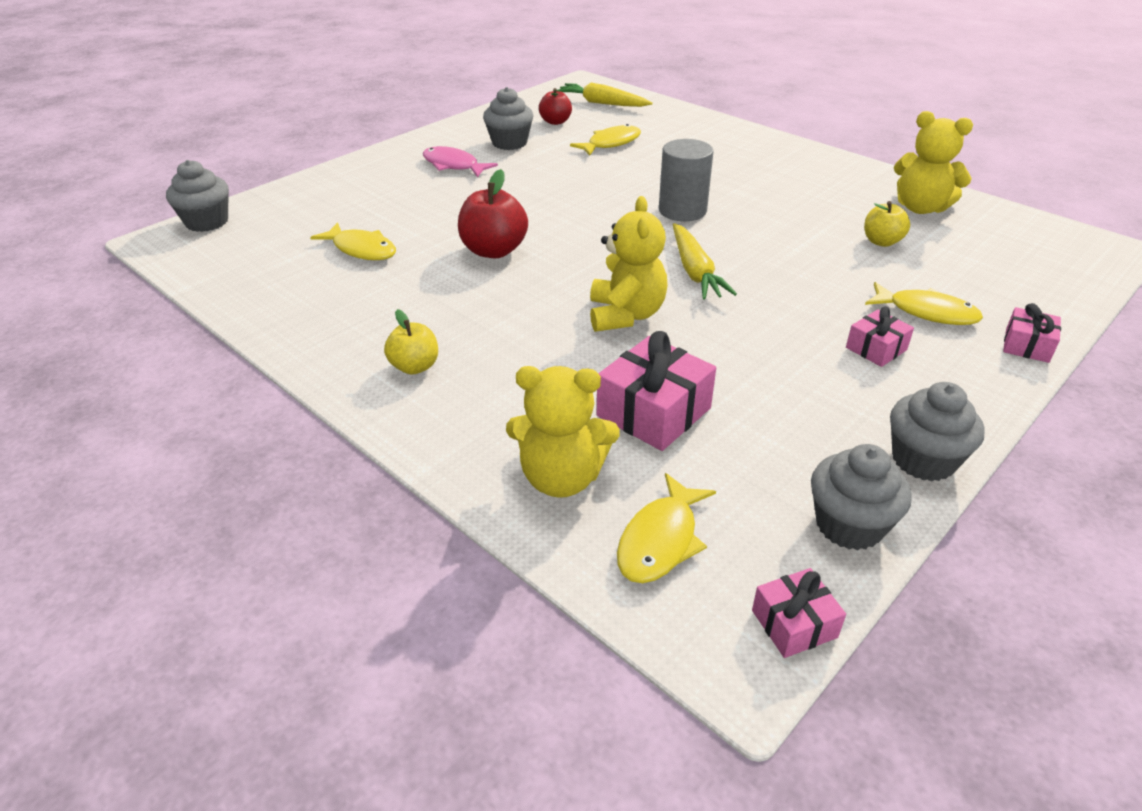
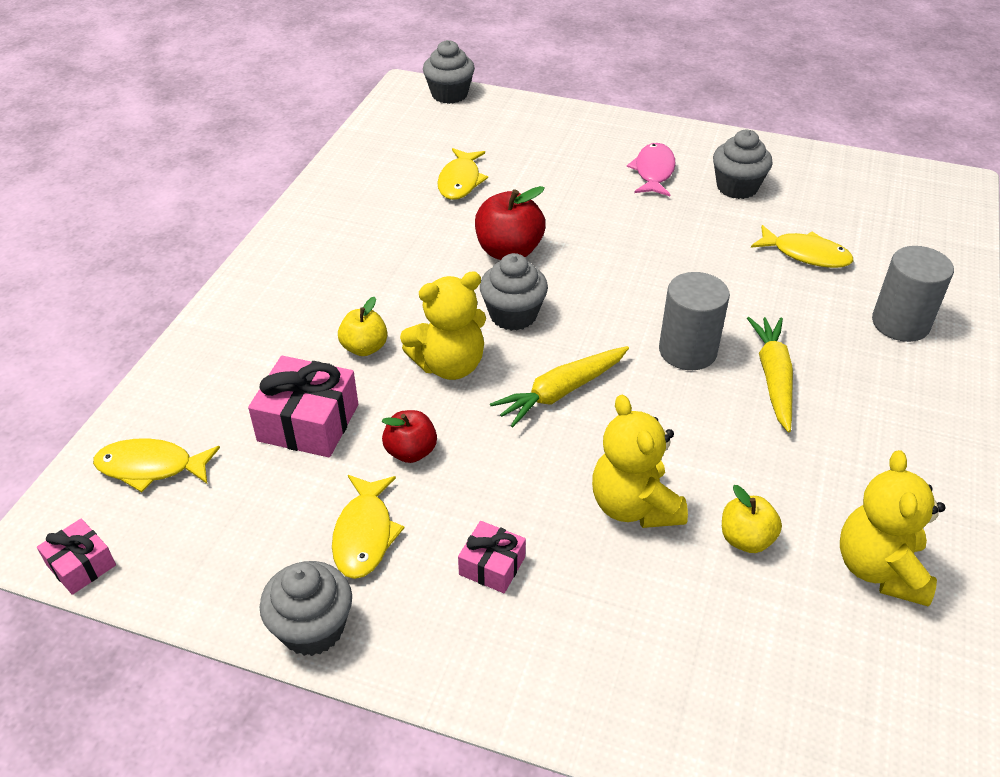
camera: 65 degrees right, 5 degrees up
(415, 366) = (309, 271): yellow apple -> yellow apple (364, 348)
(555, 122) = (821, 200): red apple -> red apple (411, 452)
(561, 478) = (204, 393): yellow teddy bear -> yellow teddy bear (634, 506)
(602, 103) = (911, 217): yellow carrot -> yellow carrot (773, 378)
(705, 137) = (900, 323): none -> grey cylinder
(849, 525) = (202, 583): grey cupcake -> grey cupcake (513, 315)
(926, 312) = (597, 604): yellow fish -> yellow fish (365, 534)
(1027, 346) = (577, 713): pink gift -> none

